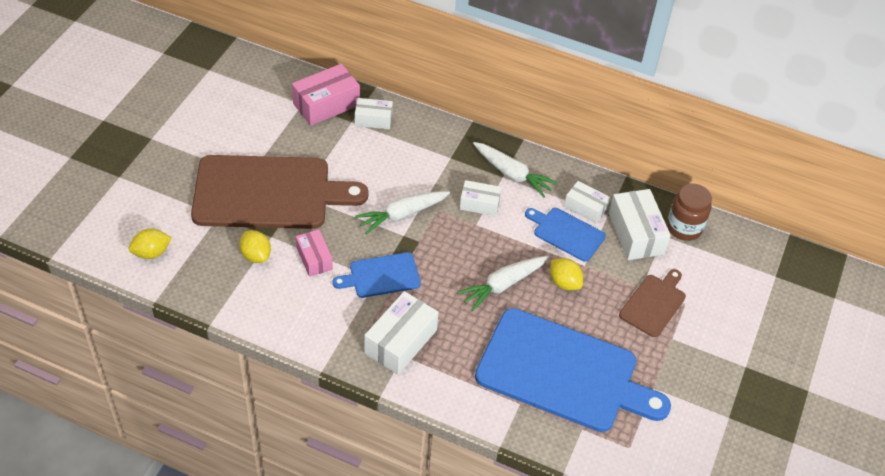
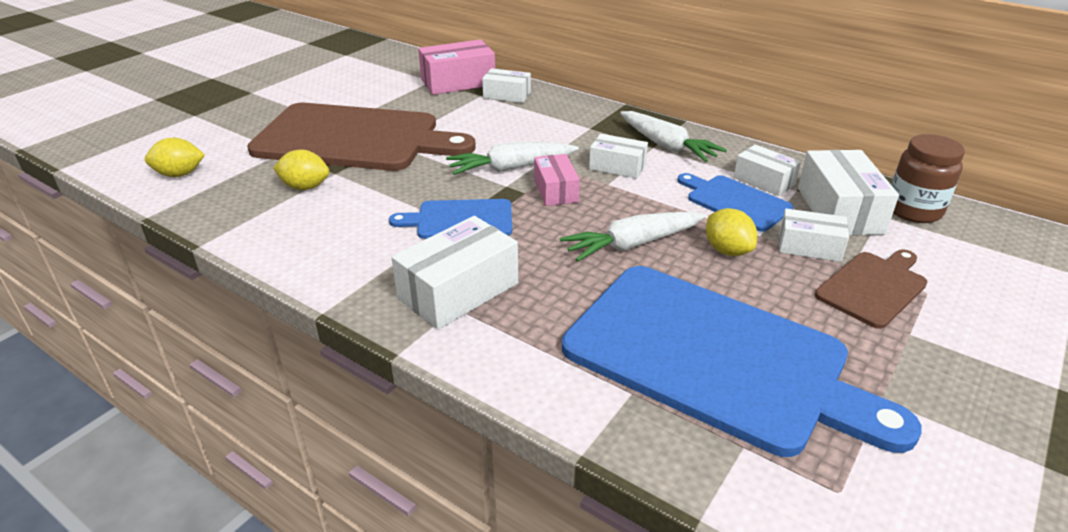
camera: 15 degrees right, 15 degrees down
(256, 255) = (305, 187): yellow lemon -> yellow lemon turned 60 degrees counterclockwise
(314, 258) = (378, 196): pink box -> pink box (555, 191)
(616, 272) = (809, 247): none -> white box

